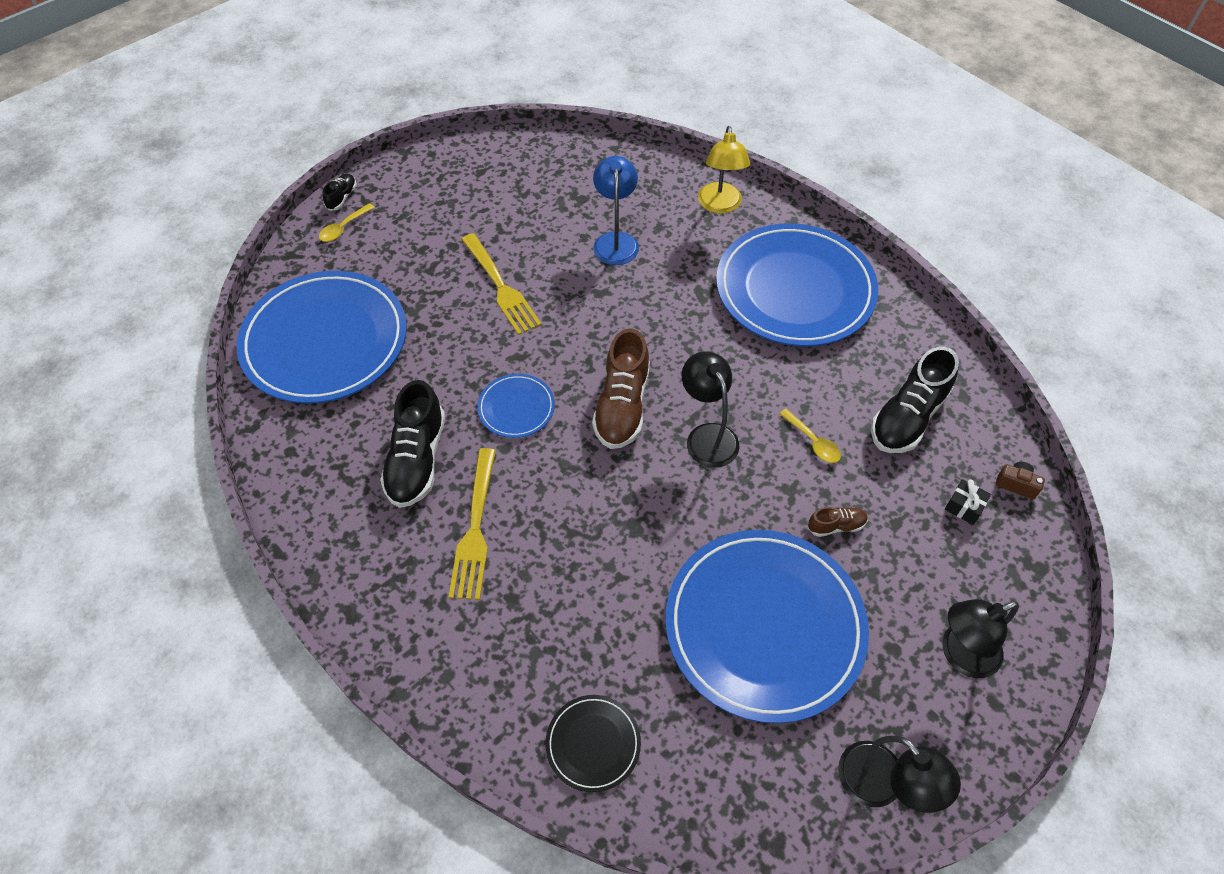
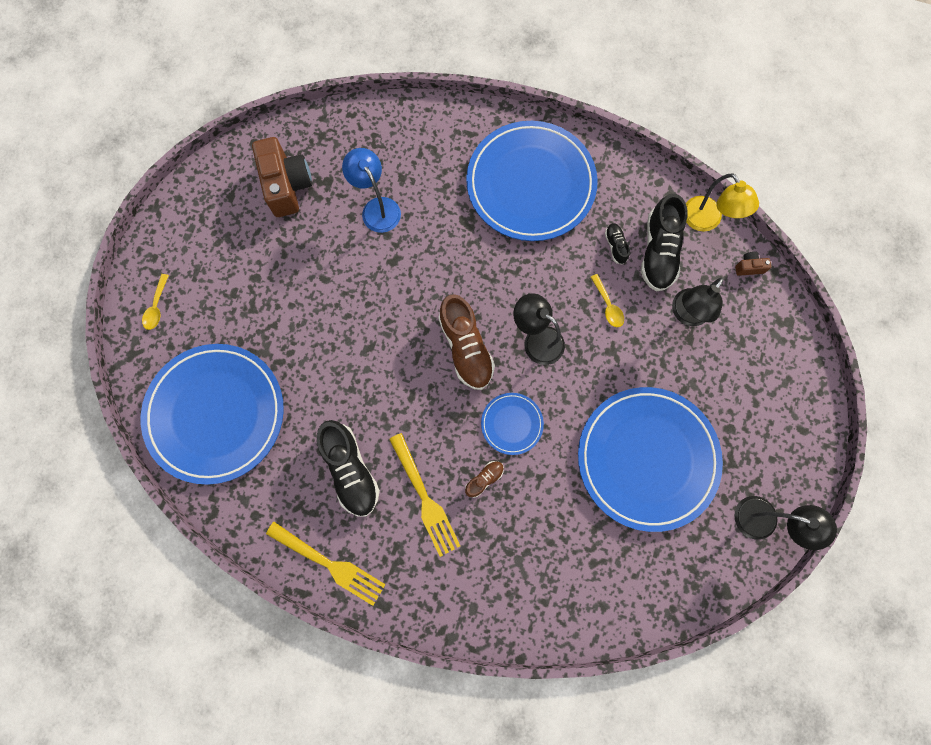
camera: 30 degrees left, 20 degrees up
(342, 197) = (134, 279): black shoe -> black shoe (615, 246)
(500, 286) = (316, 295): yellow fork -> yellow fork (328, 563)
(516, 408) = (393, 390): blue plate -> blue plate (512, 424)
(540, 186) = (287, 185): none -> brown camera
(593, 744) = (589, 596): black plate -> none
(720, 205) = (435, 134): yellow lamp -> yellow lamp (706, 221)
(813, 442) = (608, 305): yellow spoon -> yellow spoon turned 45 degrees clockwise
(836, 526) = (654, 361): brown shoe -> brown shoe (484, 479)
(960, 655) = (769, 410): black lamp -> black lamp (686, 314)
(964, 506) = (725, 302): black gift -> none

